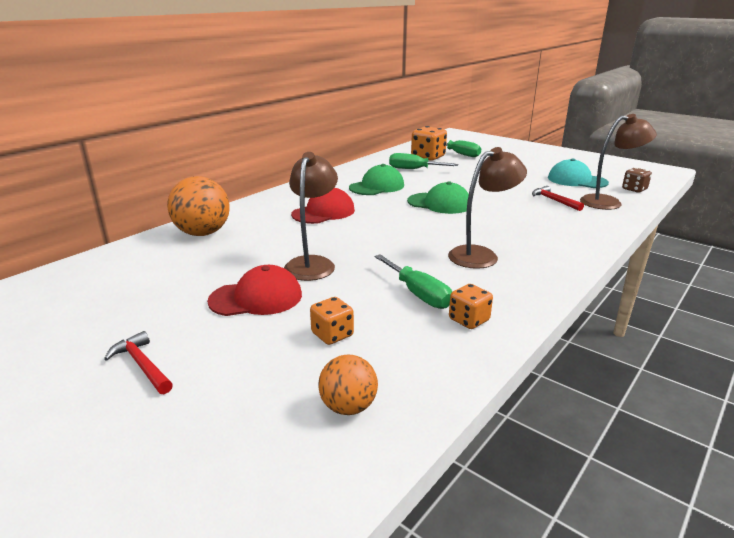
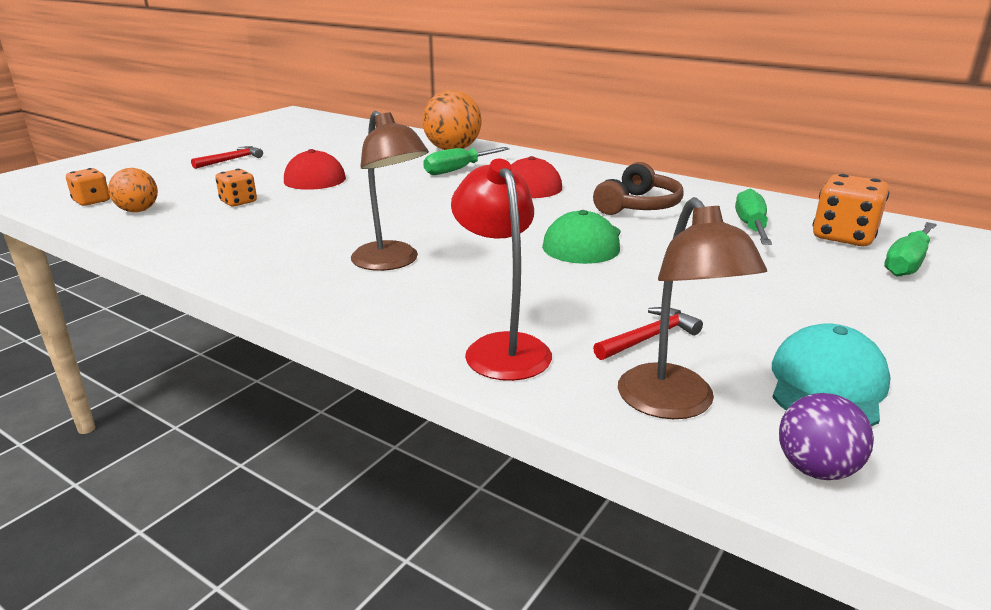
camera: 85 degrees right, 0 degrees up
(312, 263) = (379, 189): brown lamp -> none
(377, 186) = (638, 206): green cap -> brown headphones
(418, 294) = (297, 230): green screwdriver -> green screwdriver (458, 170)
(468, 320) = (233, 250): orange dice -> orange dice (92, 201)
(581, 228) = (502, 347): none -> red lamp
(634, 189) = (815, 469): brown dice -> purple ball

